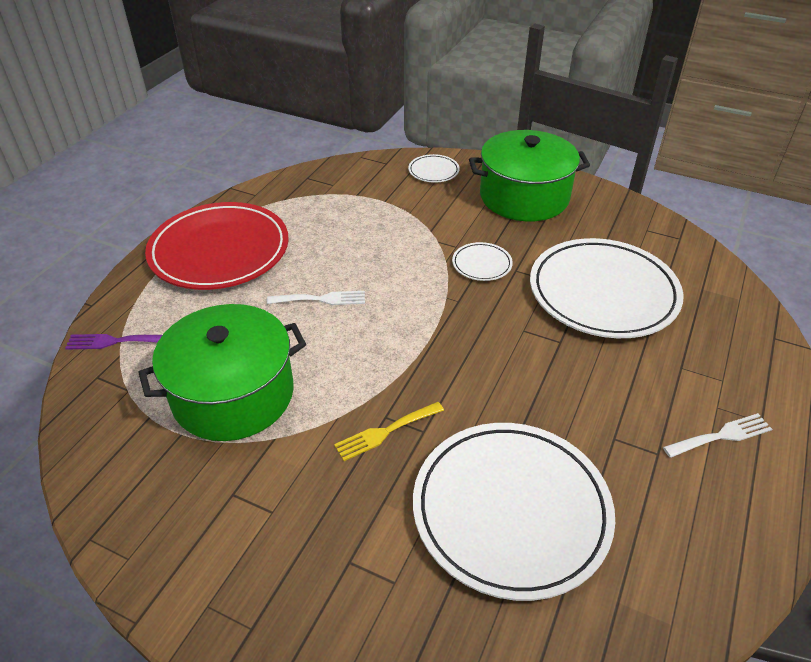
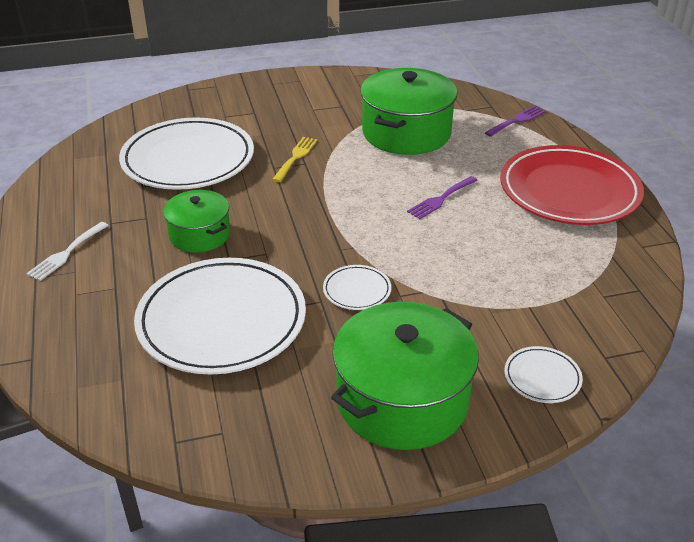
camera: 140 degrees right, 5 degrees down
(321, 299) = (441, 199): white fork -> purple fork
(570, 383) = (199, 235): none -> green pot

